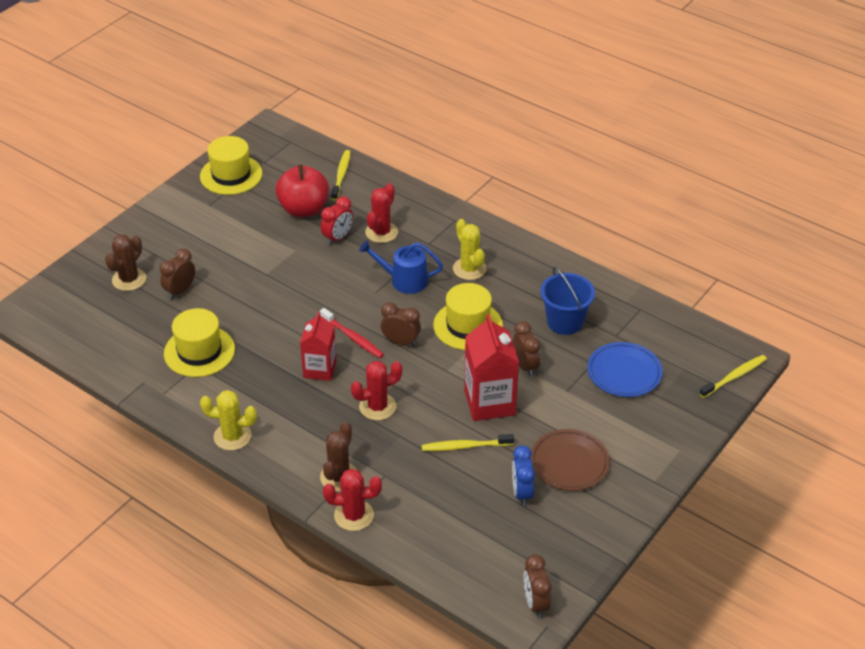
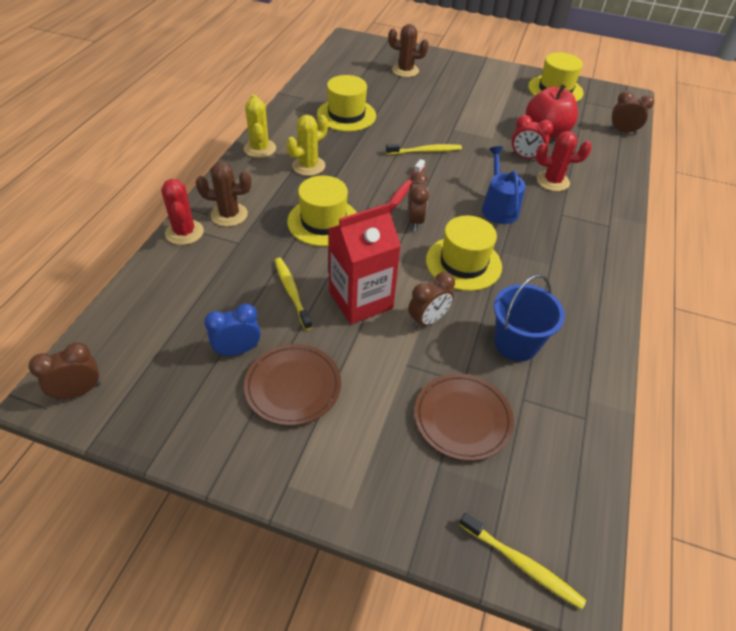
camera: 70 degrees right, 5 degrees up
(180, 291) = (407, 94): brown clock -> brown clock (622, 131)
(320, 369) = (355, 179): red carton -> none
(341, 175) = (608, 144): yellow toothbrush -> yellow toothbrush (425, 151)
(377, 407) = (323, 222): red cactus -> yellow hat
(469, 269) = (546, 249): yellow cactus -> yellow cactus (308, 166)
(624, 373) = (462, 418): blue plate -> brown plate

